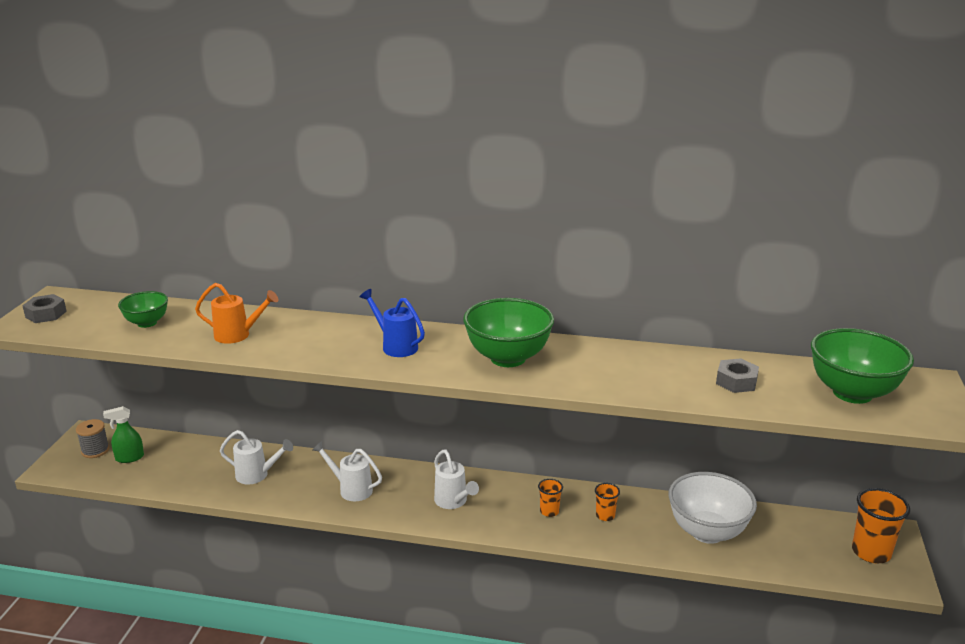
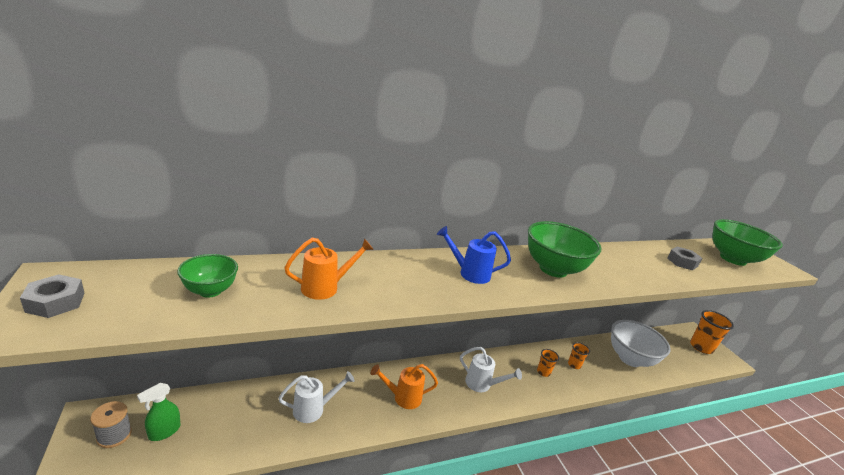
camera: 35 degrees left, 0 degrees up
(351, 489) = (403, 397): white watering can -> orange watering can

